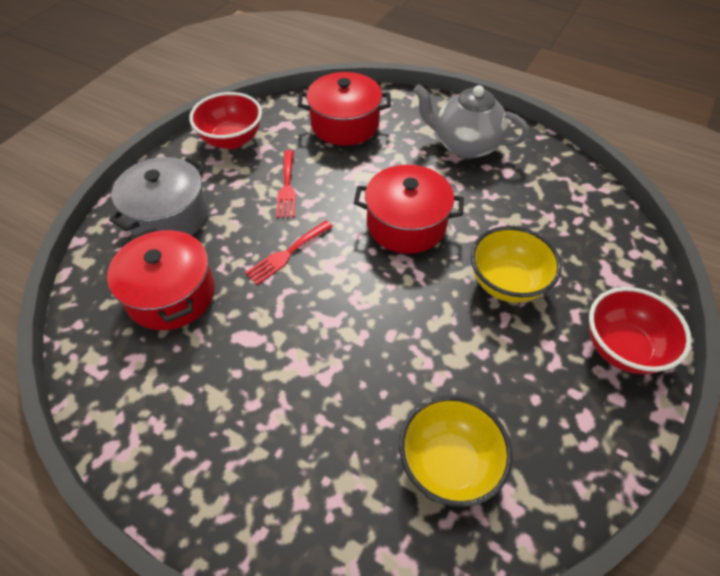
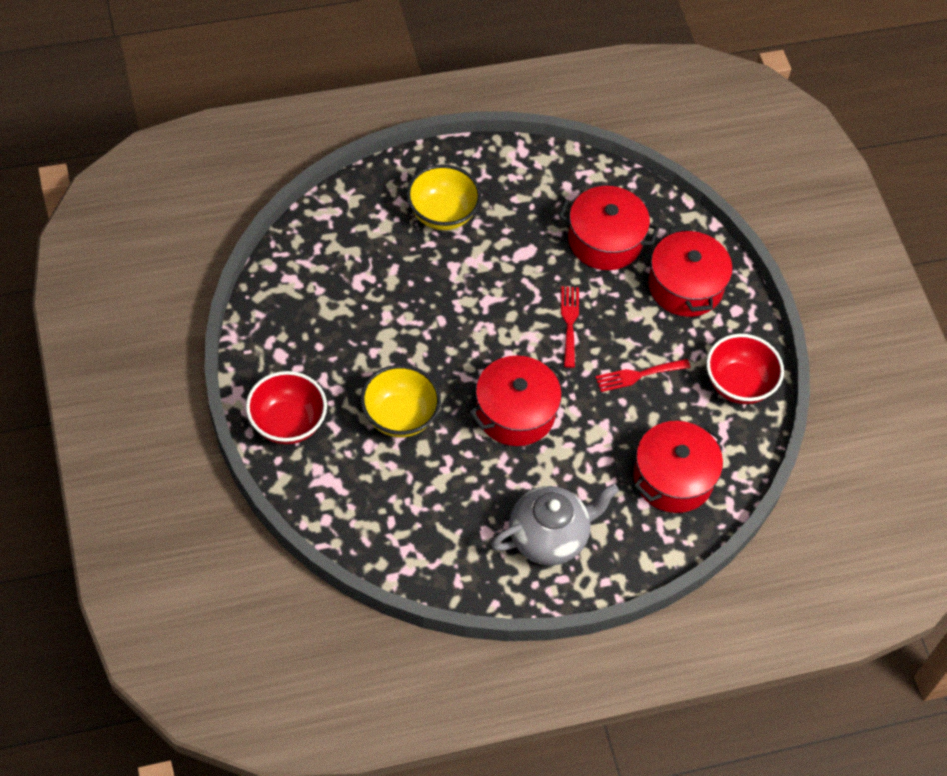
camera: 130 degrees right, 5 degrees up
(169, 216) = (685, 286): grey pot -> red pot
(287, 187) = (638, 375): red fork -> red fork turned 60 degrees counterclockwise
(448, 464) = (340, 273): yellow bowl -> yellow bowl (442, 214)

